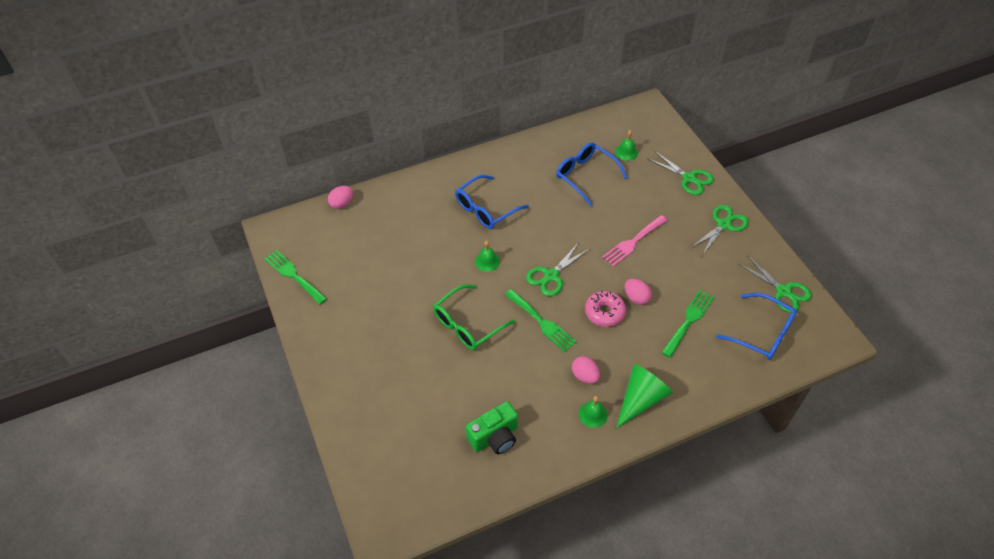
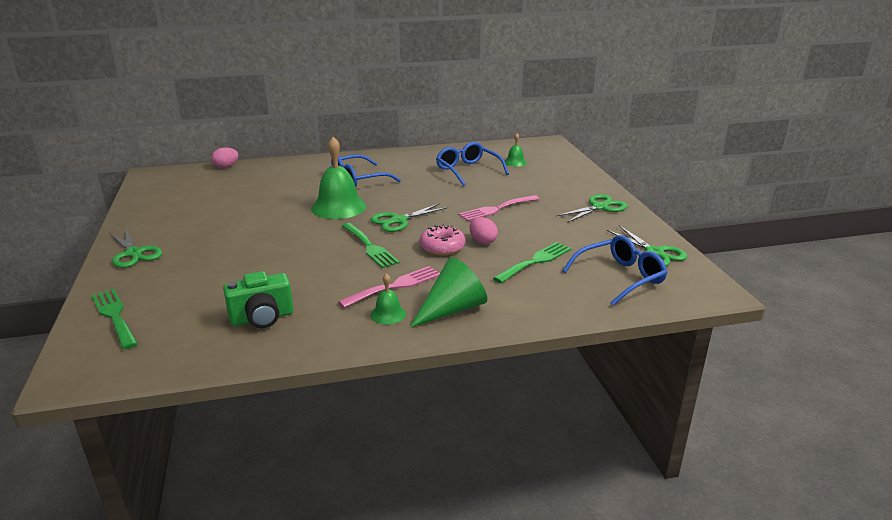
camera: 10 degrees right, 25 degrees down
(293, 275) = (145, 198): green fork -> green fork (114, 316)
(468, 324) = (291, 241): green glasses -> none
(487, 261) = (338, 207): green bell -> green bell, size x2.06
(585, 376) = (395, 286): pink egg -> pink fork
(689, 178) = (572, 179): green scissors -> green scissors (134, 253)
(761, 333) = (619, 278): blue glasses -> blue glasses turned 75 degrees counterclockwise

